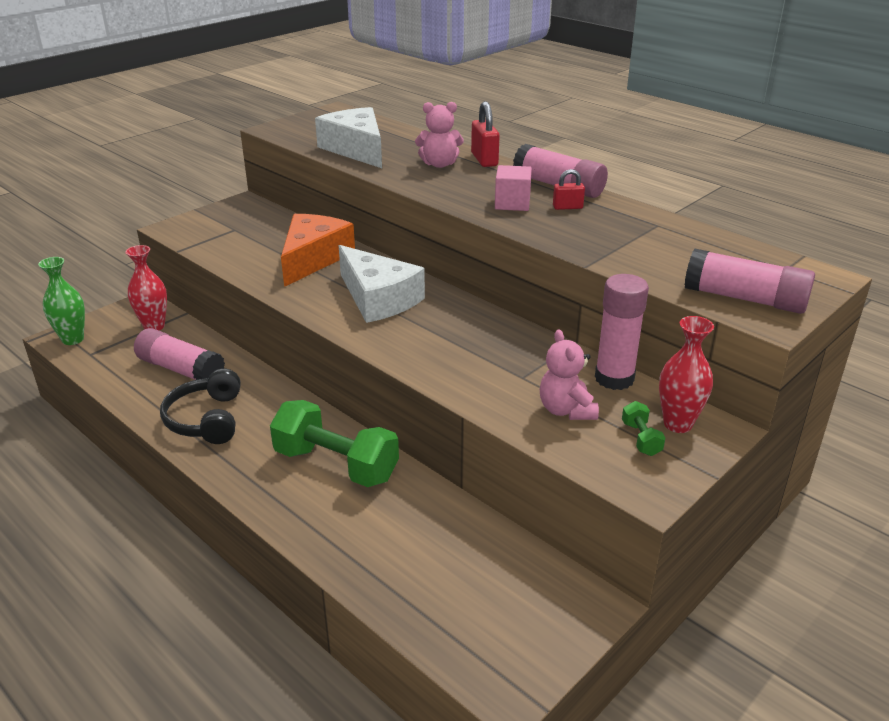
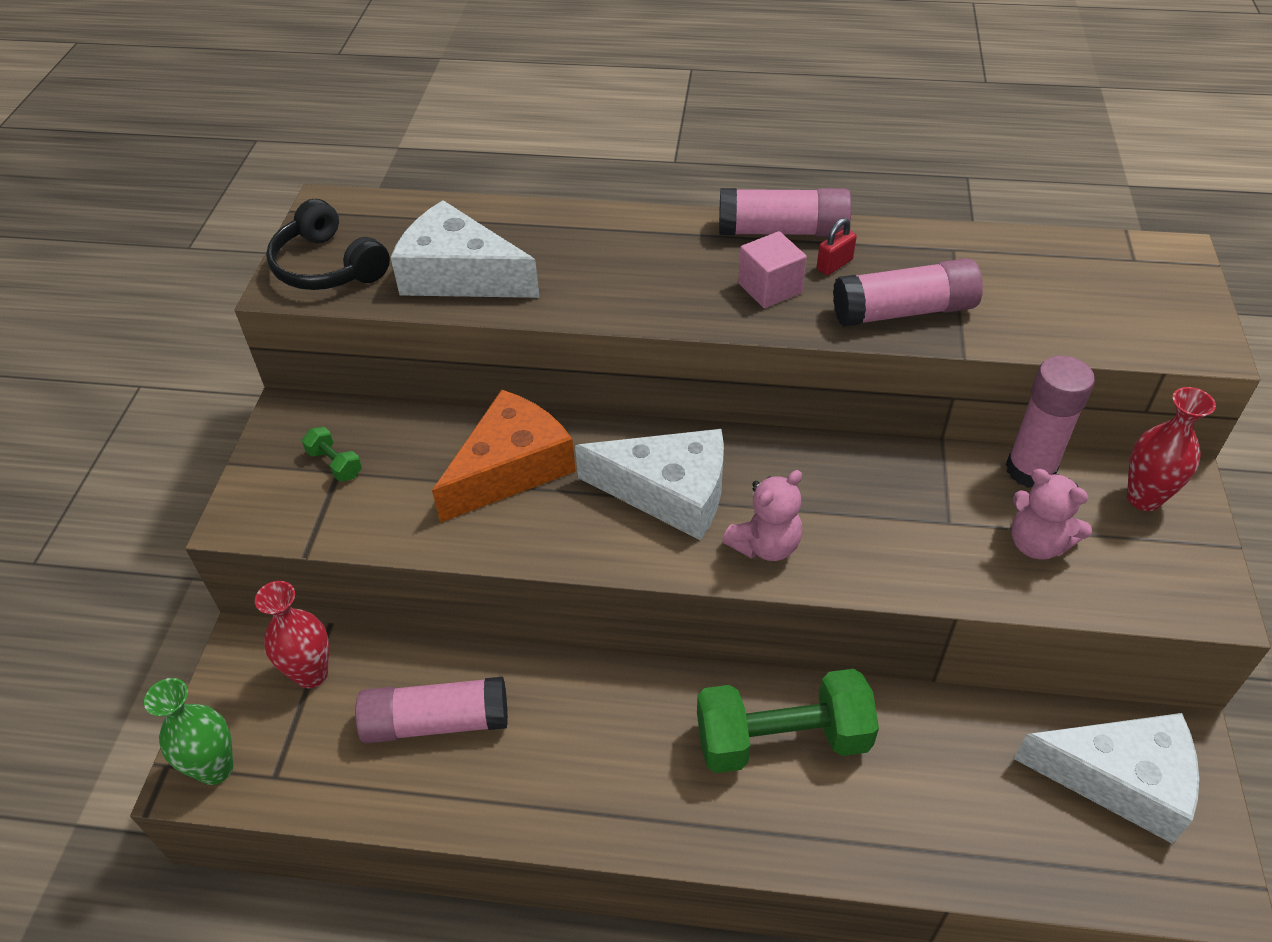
camera: 35 degrees left, 15 degrees up
(206, 419) = (561, 777): black headphones -> black headphones (328, 266)
(313, 258) = (511, 468): orange cheese -> orange cheese turned 60 degrees clockwise
(439, 164) = (601, 255): pink teddy bear -> pink teddy bear (765, 545)
(484, 159) = (644, 221): red padlock -> none
(518, 597) = (1120, 779): none -> white cheese
(641, 439) = (1136, 539): green dumbbell -> green dumbbell (335, 464)
(745, 299) = (1152, 325): pink glue stick -> pink glue stick (904, 311)

